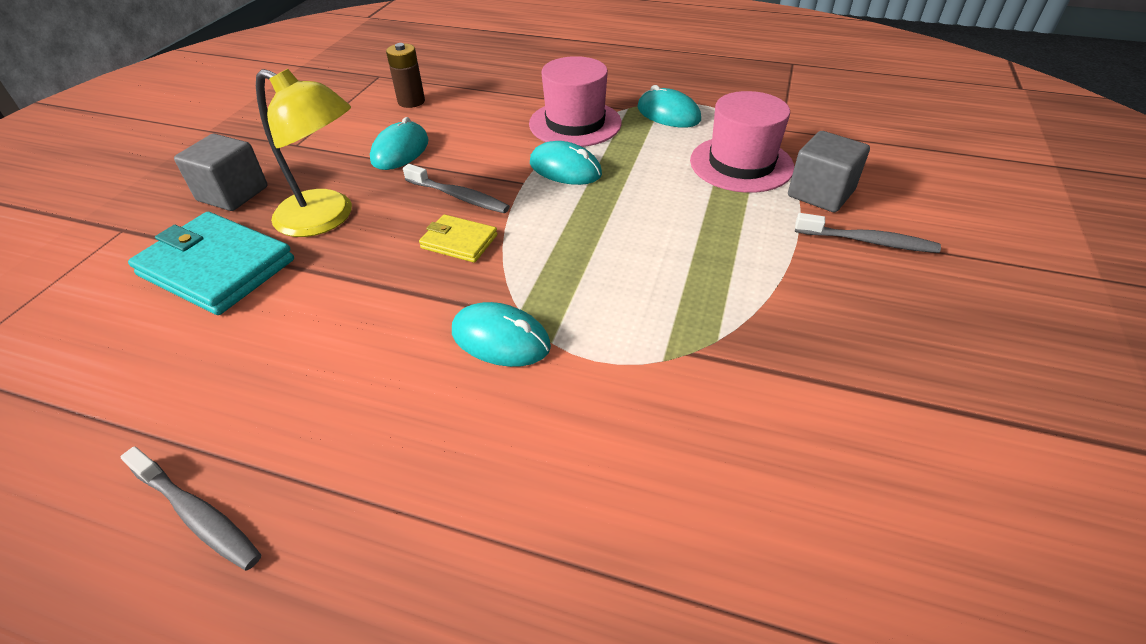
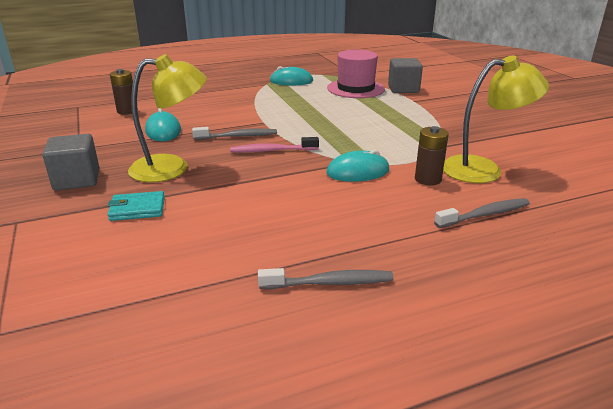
camera: 40 degrees left, 15 degrees down
(217, 267) = (137, 209): turquoise wallet -> turquoise wallet, size x0.53
(459, 241) = (272, 150): yellow wallet -> pink toothbrush
(565, 169) = (276, 111): turquoise mouse -> none
(569, 412) = (428, 179): none -> brown battery
(575, 123) = (249, 95): pink hat -> none
(686, 444) = (483, 169): none -> yellow lamp
(868, 241) = (444, 97): grey toothbrush -> grey toothbrush (485, 215)

